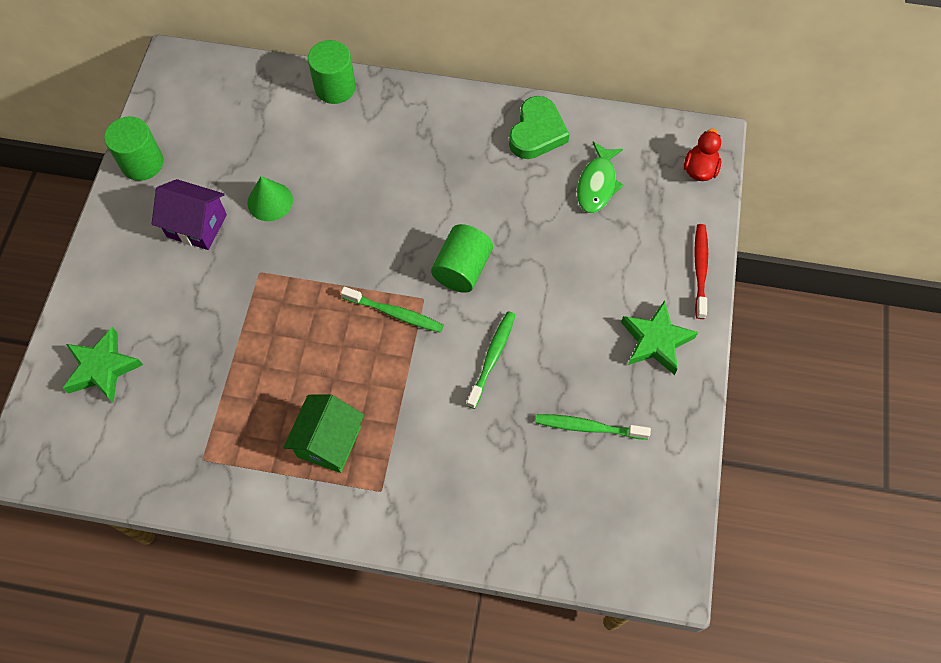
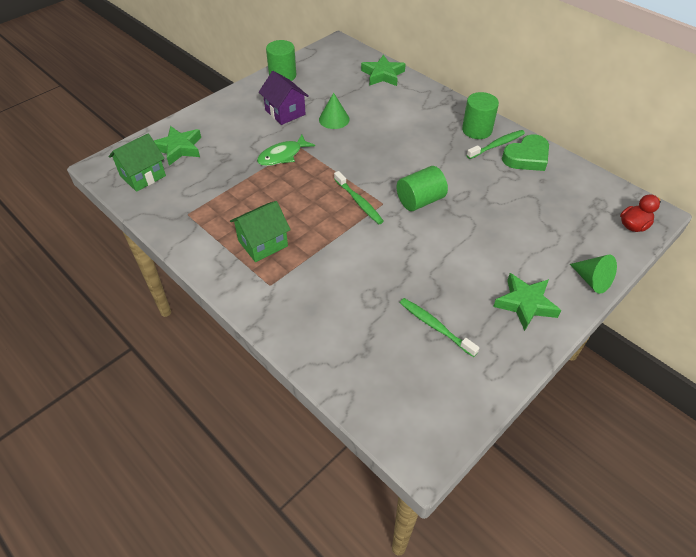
camera: 35 degrees right, 15 degrees down
(92, 440) = (143, 176): none -> green house
(277, 88) = (383, 75): none -> green star
(335, 87) = (416, 87): green cylinder -> green cylinder (477, 130)
(492, 357) = (401, 254): green toothbrush -> green toothbrush (497, 145)
(597, 184) = (548, 200): green fish -> green fish (282, 156)
(700, 269) = (592, 280): red toothbrush -> green cone

